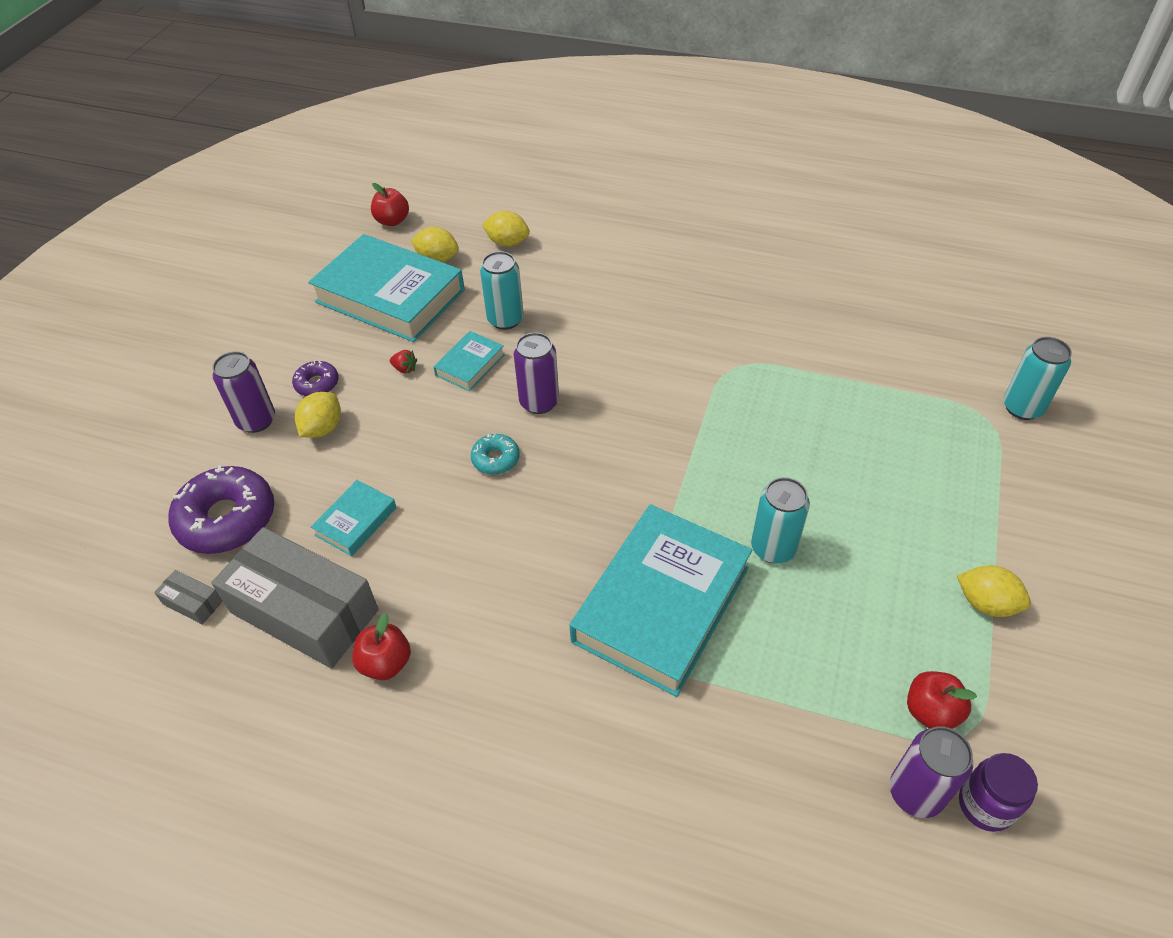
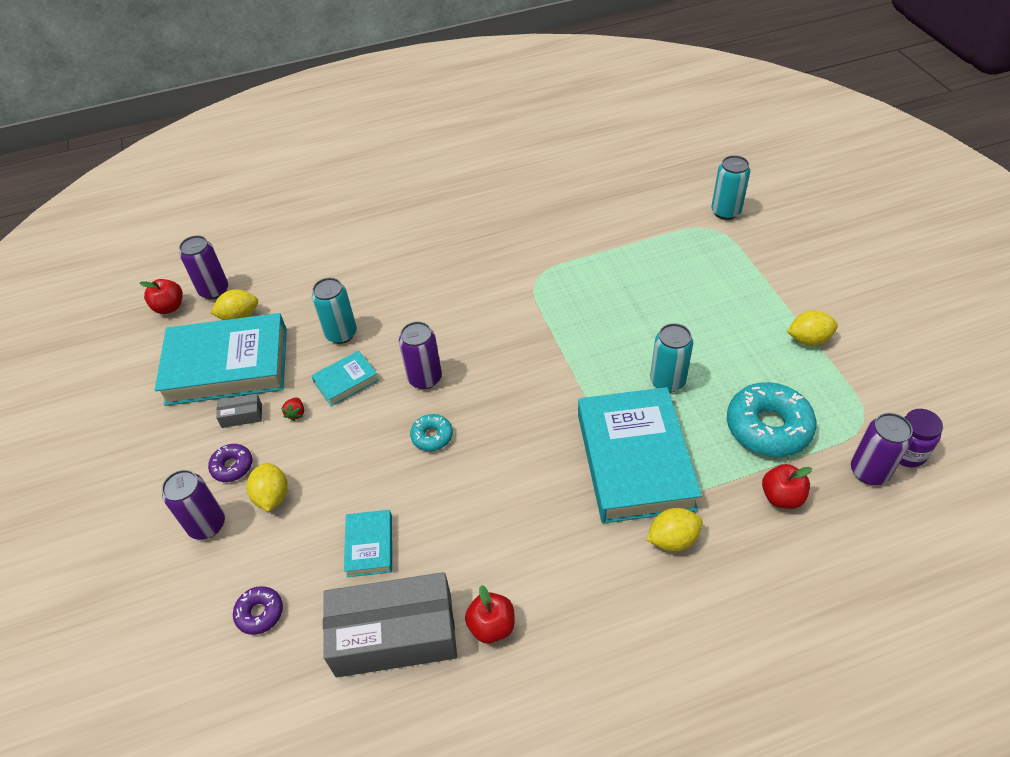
camera: 35 degrees left, 0 degrees up
(192, 603) = (296, 693): grey box -> grey box (242, 416)
(227, 519) = (260, 613): purple donut -> purple donut, size x0.51
(405, 369) = (296, 413): red strawberry -> red strawberry turned 105 degrees clockwise
(439, 224) = (214, 290): none -> purple can
(470, 365) = (346, 381): turquoise book -> turquoise book turned 60 degrees clockwise
(507, 243) = (286, 276): yellow lemon -> yellow lemon (672, 539)
(840, 666) = (768, 427): none -> turquoise donut
(931, 712) = (836, 420): red apple -> red apple (781, 497)

